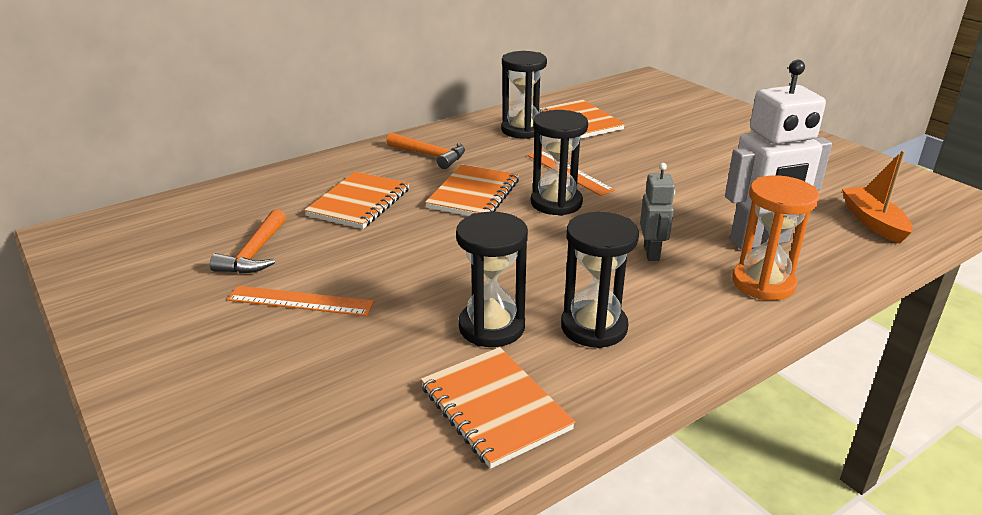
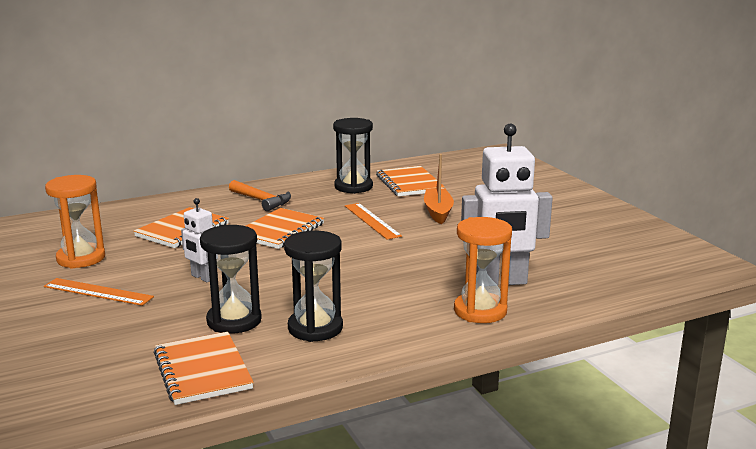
camera: 10 degrees right, 10 degrees down
(255, 253) = (81, 258): orange hammer -> orange hourglass
(419, 267) = (202, 277): none -> white robot
(556, 203) = (345, 242): black hourglass -> none
(652, 253) = (400, 283): grey robot -> none
(873, 222) = (616, 276): orange boat -> orange boat (438, 212)

